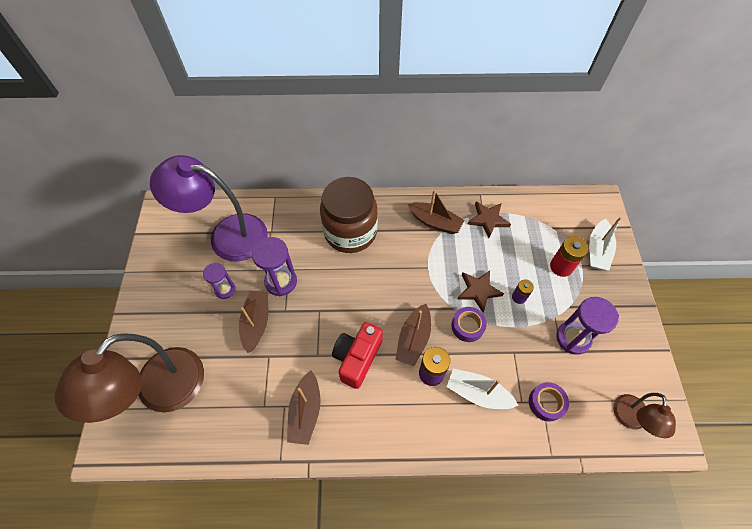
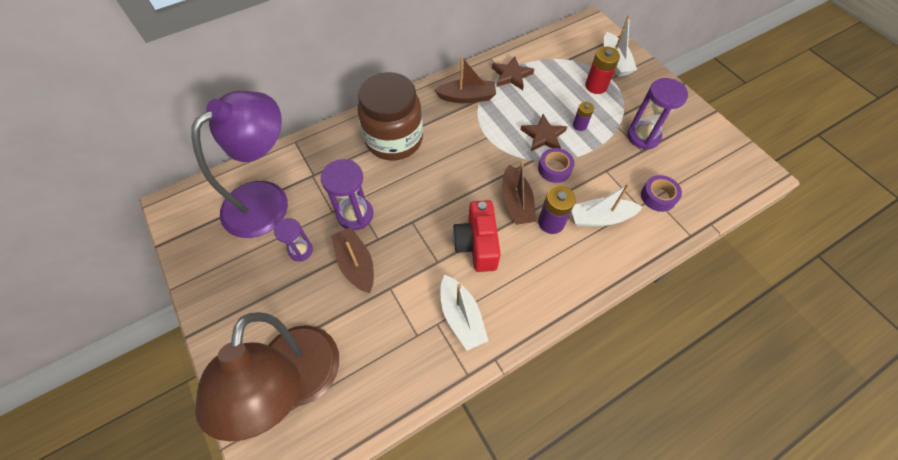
camera: 30 degrees left, 0 degrees up
(227, 235) = (267, 199): purple lamp -> purple lamp turned 150 degrees clockwise
(305, 411) = (461, 317): brown boat -> white boat
(630, 419) = (726, 175): brown lamp -> none

